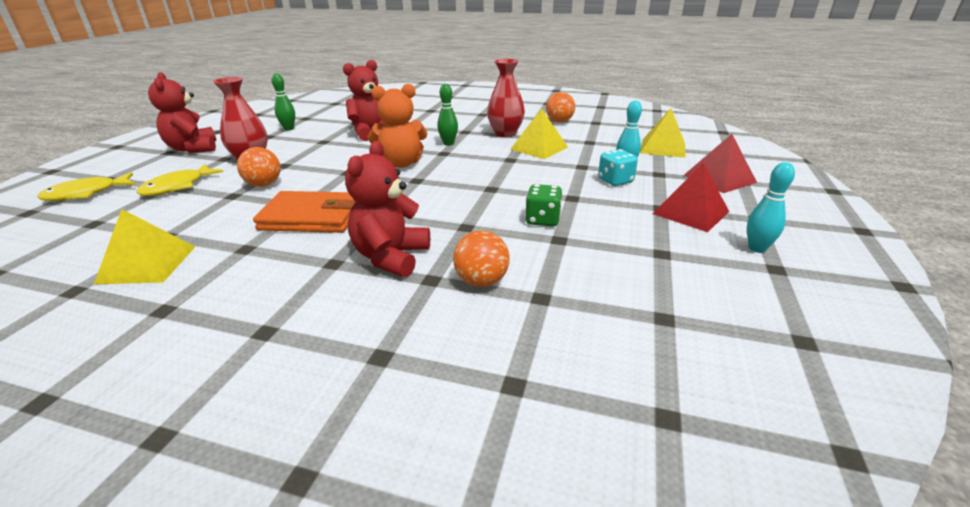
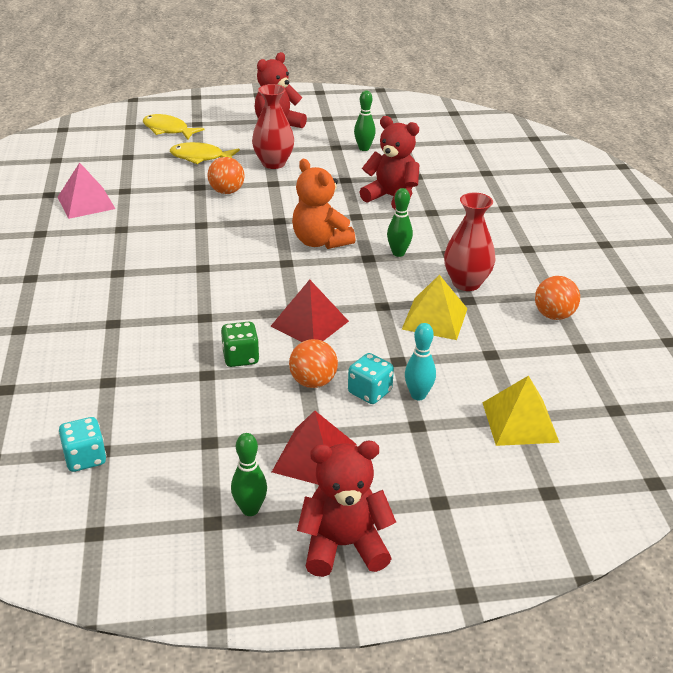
camera: 65 degrees right, 5 degrees up
(147, 264) = (86, 202): yellow pyramid -> pink pyramid
(312, 217) = (182, 237): orange wallet -> none
(391, 257) = (136, 295): red teddy bear -> red teddy bear (344, 545)
(481, 281) = (119, 347): orange ball -> orange ball (313, 382)
(676, 331) = (85, 458): none -> turquoise dice
(719, 178) = (436, 480): red pyramid -> red pyramid (309, 323)
(757, 248) = (250, 509): turquoise bowling pin -> green bowling pin

